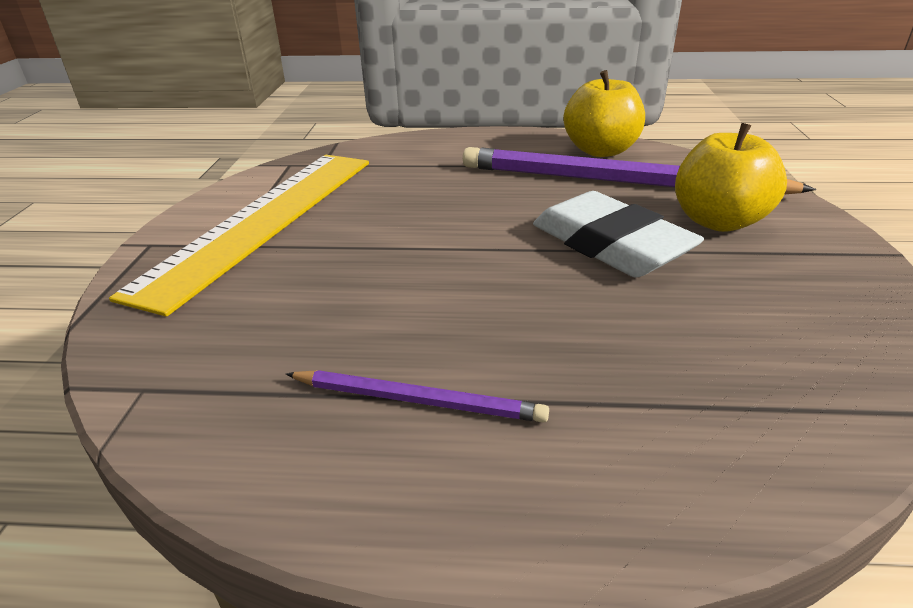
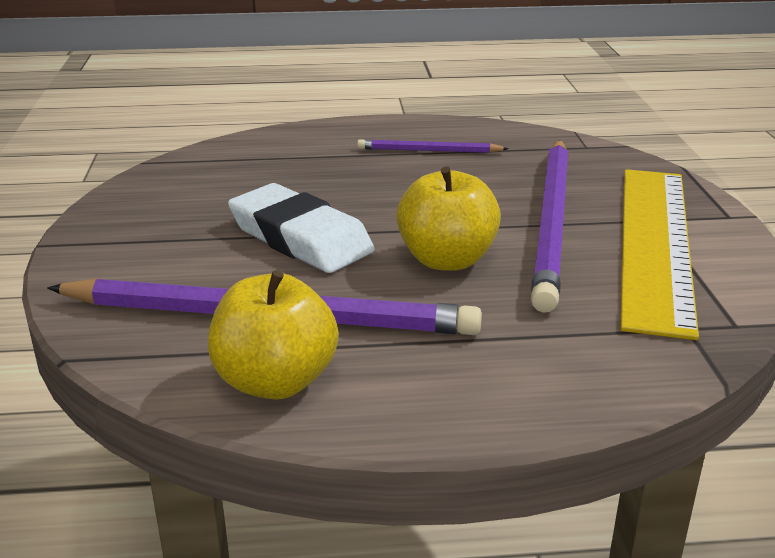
camera: 170 degrees right, 5 degrees down
(337, 246) = (552, 222): none -> purple pencil
(718, 221) = (181, 267): yellow apple -> yellow apple (446, 260)

